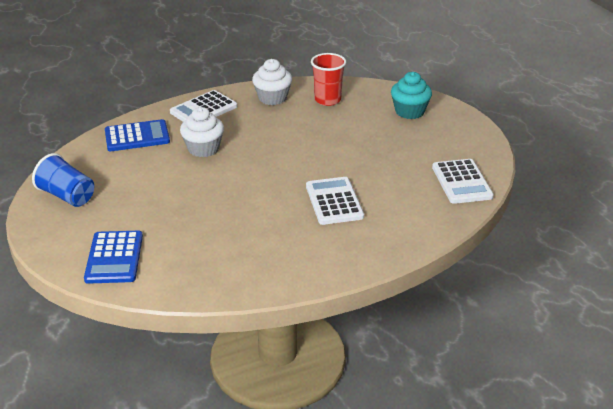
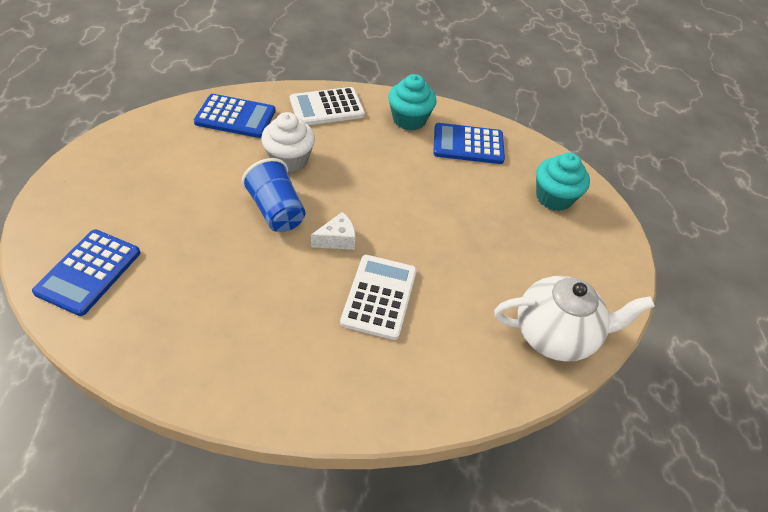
camera: 20 degrees right, 15 degrees up
(67, 196) = (111, 167): blue cup -> blue cup (277, 211)
(272, 98) = (409, 119): white cupcake -> turquoise cupcake
(279, 182) = (337, 240): none -> white cheese
(327, 100) = (468, 144): red cup -> blue calculator
(462, 182) = (555, 334): white calculator -> white teapot

